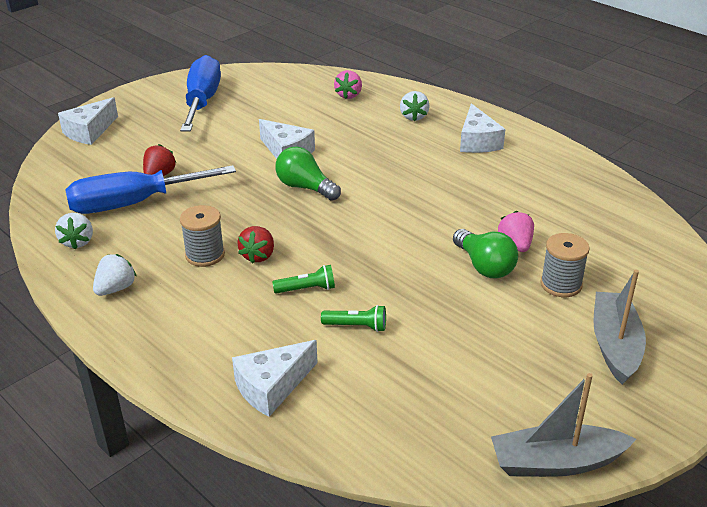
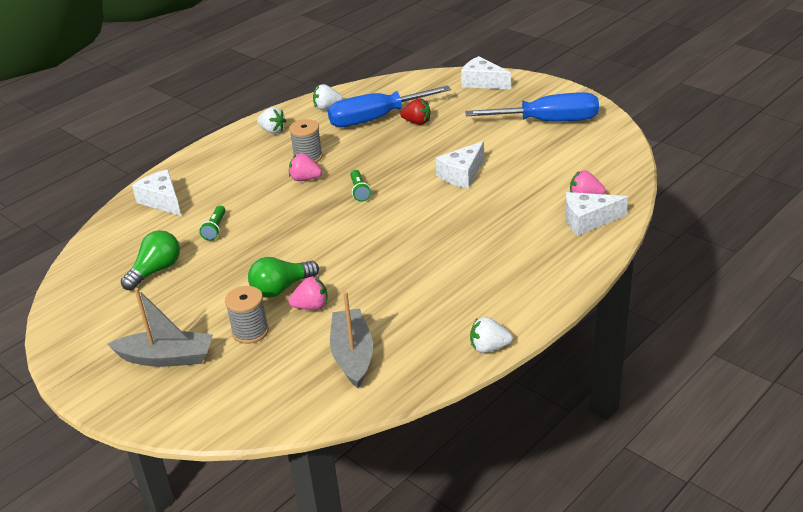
camera: 90 degrees right, 0 degrees up
(133, 204) = (375, 119): blue screwdriver -> blue screwdriver turned 90 degrees counterclockwise
(258, 256) = (305, 179): red strawberry -> pink strawberry
(305, 187) = (403, 189): green light bulb -> green light bulb (156, 270)
(307, 289) = (261, 204): green flashlight -> green flashlight (359, 191)
(413, 117) = (547, 240): white strawberry -> white strawberry (489, 347)
(477, 141) = (500, 284): white cheese -> white cheese (588, 220)
(556, 462) = (58, 319): grey boat -> grey boat (352, 355)

